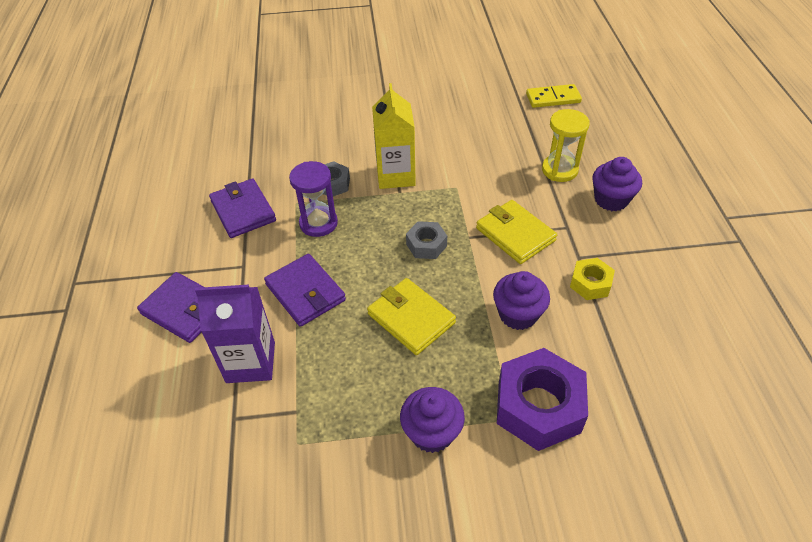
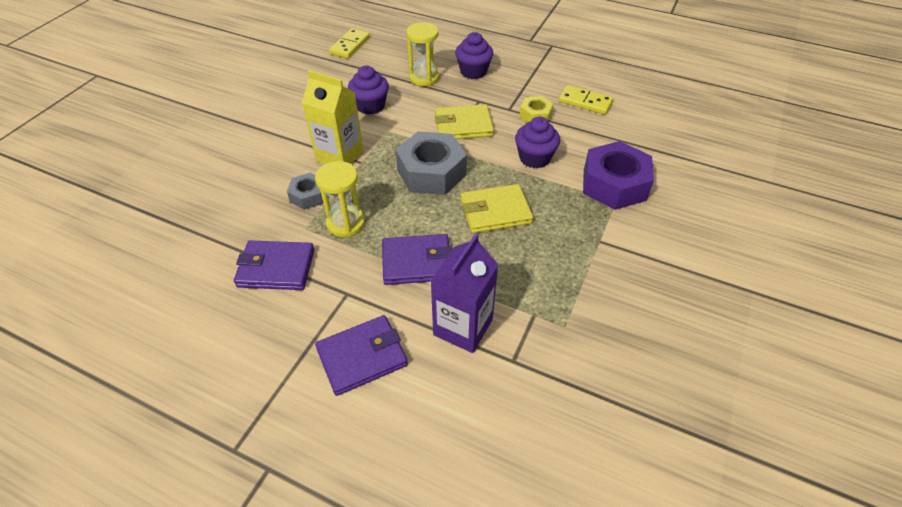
camera: 60 degrees left, 0 degrees up
(318, 223) = (346, 223): purple hourglass -> yellow hourglass
(426, 245) = (431, 172): grey nut -> grey nut, size x1.89
(432, 432) = (602, 244): purple cupcake -> purple cupcake (370, 106)
(663, 318) = (585, 102): none -> yellow domino

